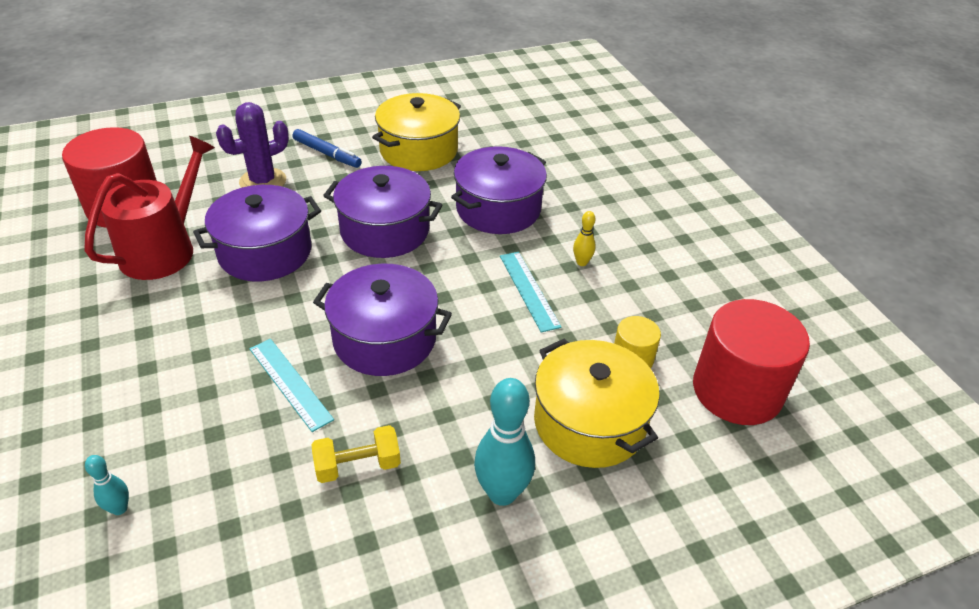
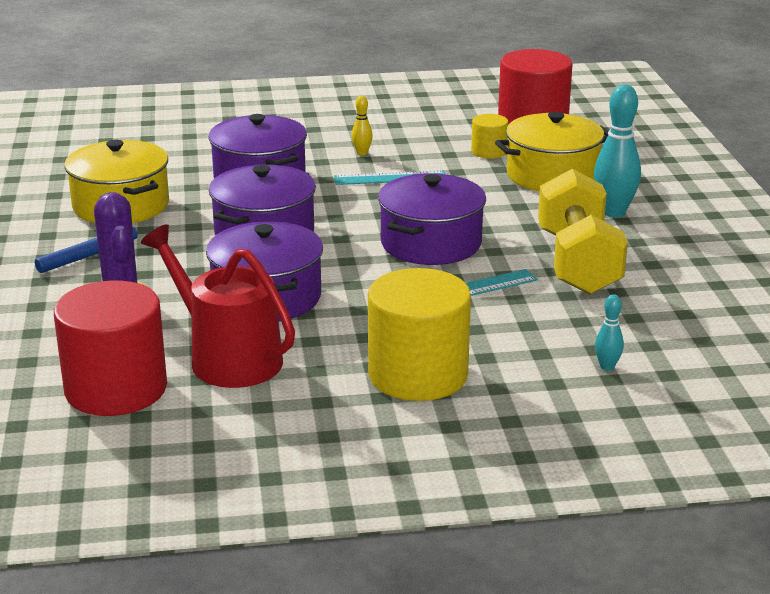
camera: 75 degrees left, 15 degrees down
(123, 363) = (418, 375): none -> yellow cylinder
(358, 465) = (578, 263): yellow dumbbell -> yellow dumbbell, size x2.03

